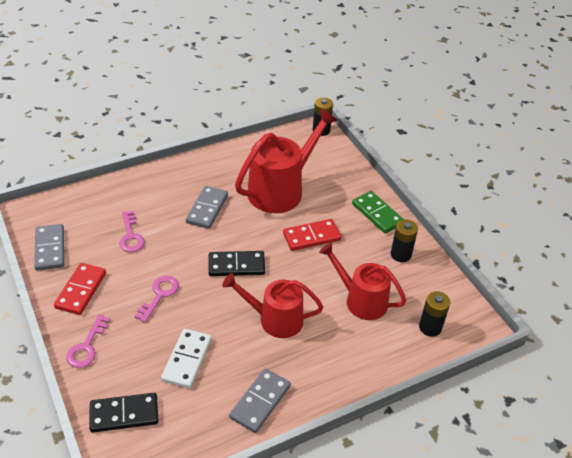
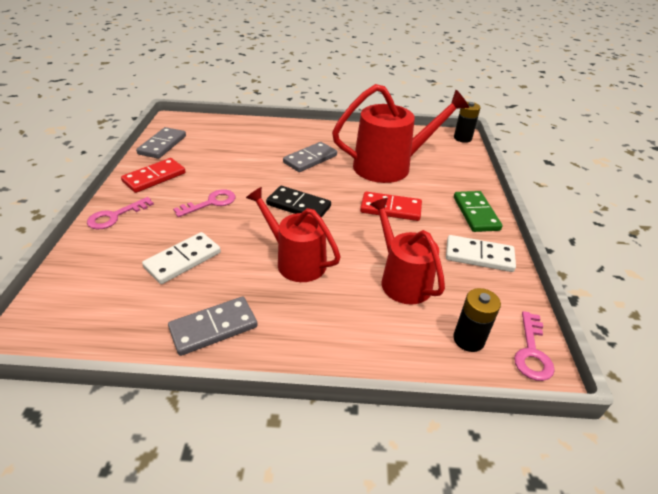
camera: 30 degrees right, 5 degrees down
(124, 414) = (85, 280): black domino -> none
(131, 236) = (230, 156): pink key -> pink key (532, 352)
(401, 254) = (479, 256): black battery -> white domino

